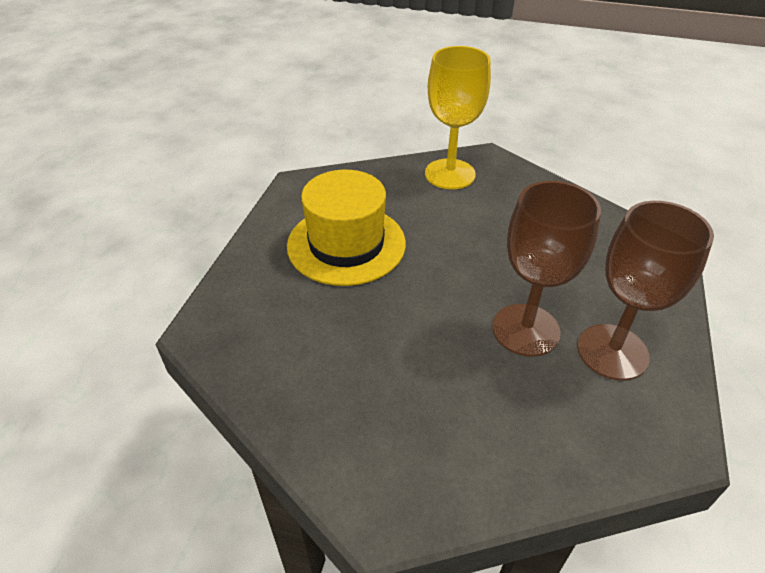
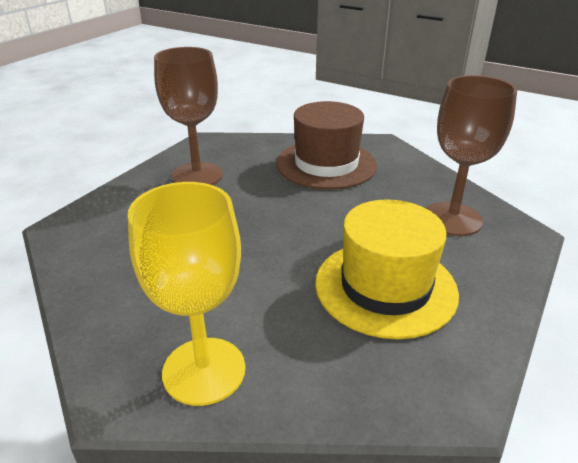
camera: 165 degrees left, 10 degrees down
(456, 419) = (326, 164): none -> brown hat
(525, 330) = (247, 194): brown goblet -> brown goblet (452, 219)

